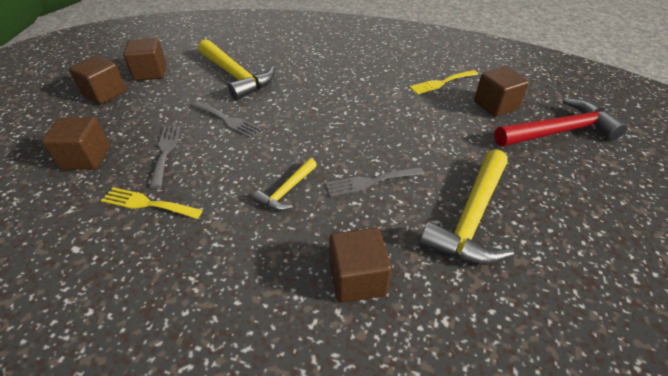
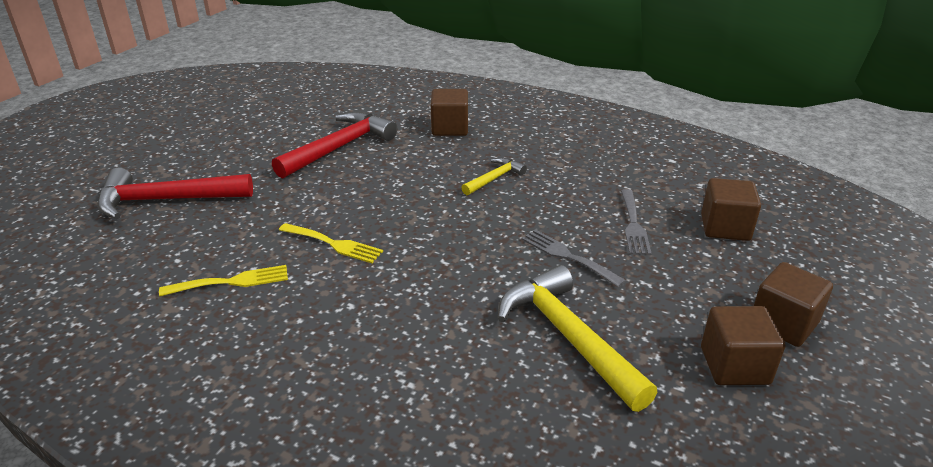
camera: 170 degrees left, 10 degrees down
(147, 204) = (627, 181): yellow fork -> yellow fork (334, 244)
(370, 182) = (411, 177): grey fork -> none
(472, 218) = (340, 147): yellow hammer -> red hammer
(495, 105) = (197, 237): brown cube -> none

